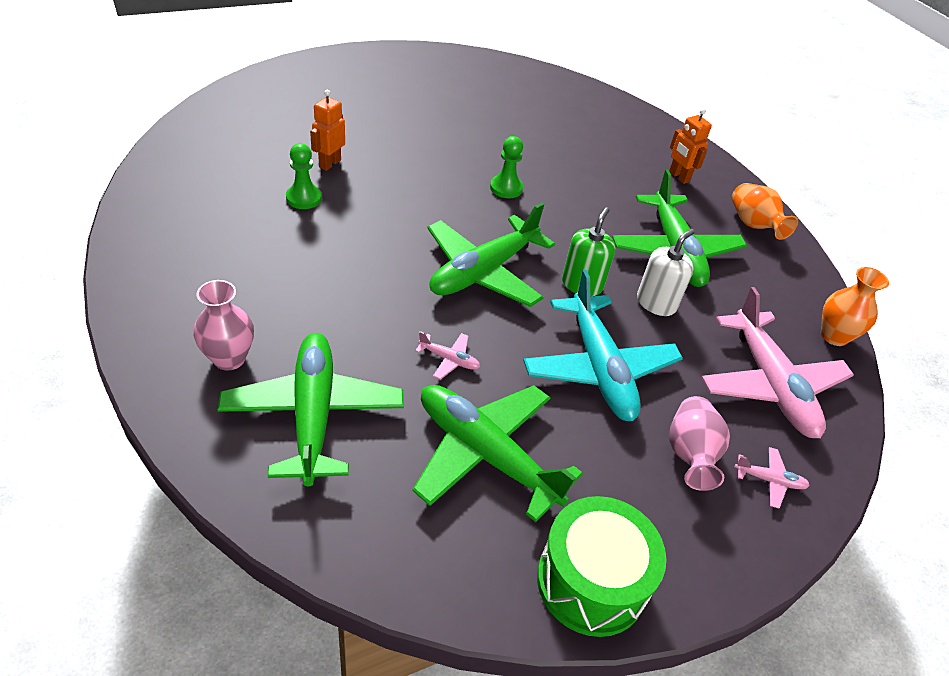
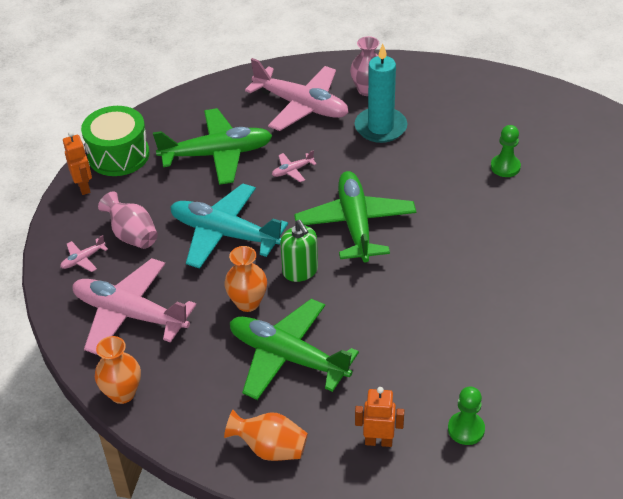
camera: 135 degrees right, 0 degrees up
(305, 314) = (380, 127): none -> turquoise candle
(313, 414) = (301, 106): green plane -> pink plane
(329, 164) = (545, 196): orange robot -> orange robot (84, 187)
(506, 188) = (445, 290): green pawn -> green pawn (466, 429)
(656, 303) = (248, 303): white soap dispenser -> orange vase

